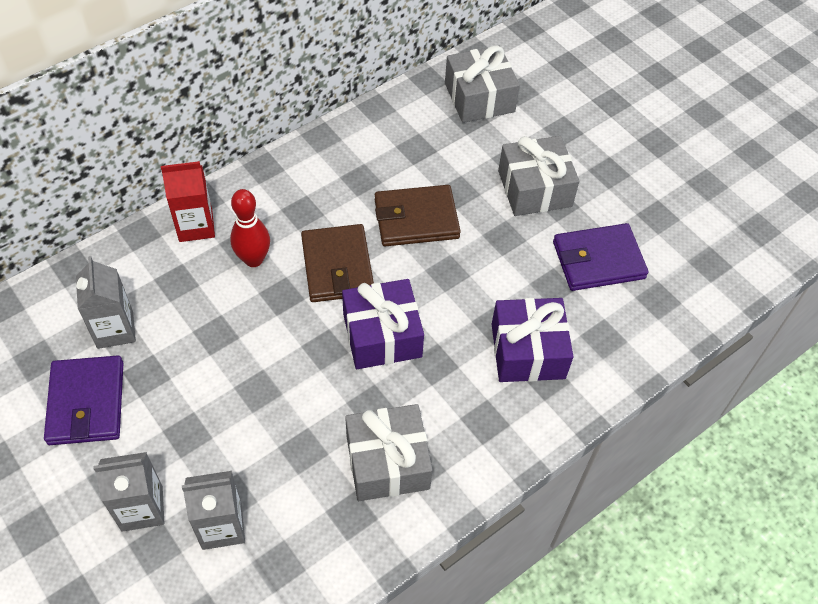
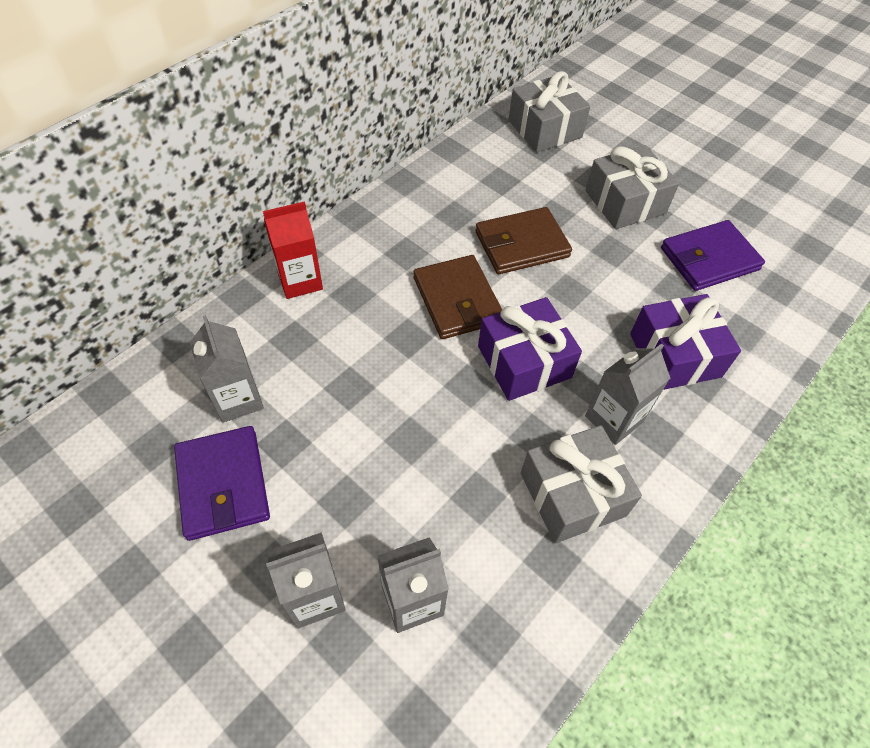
camera: 10 degrees left, 0 degrees up
(253, 259) = (369, 305): red bowling pin -> none
(448, 401) = (614, 419): none -> grey carton

